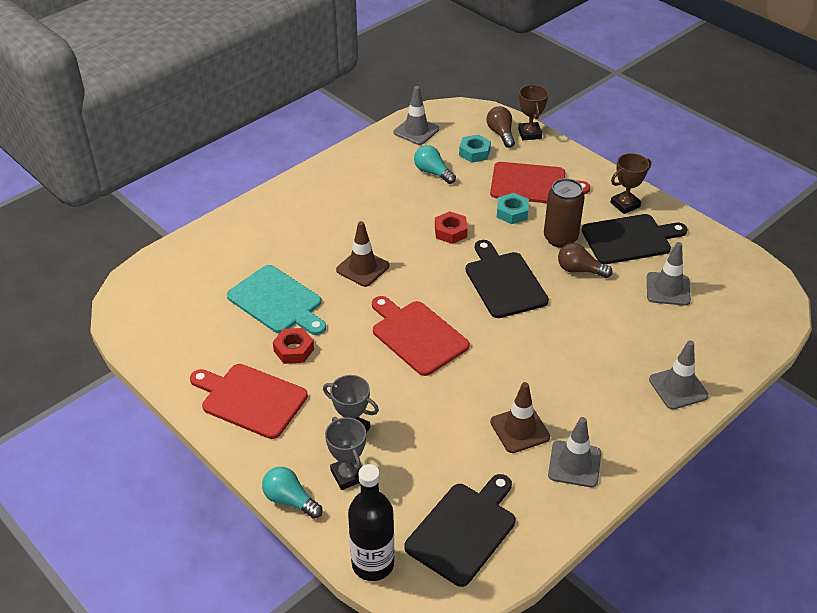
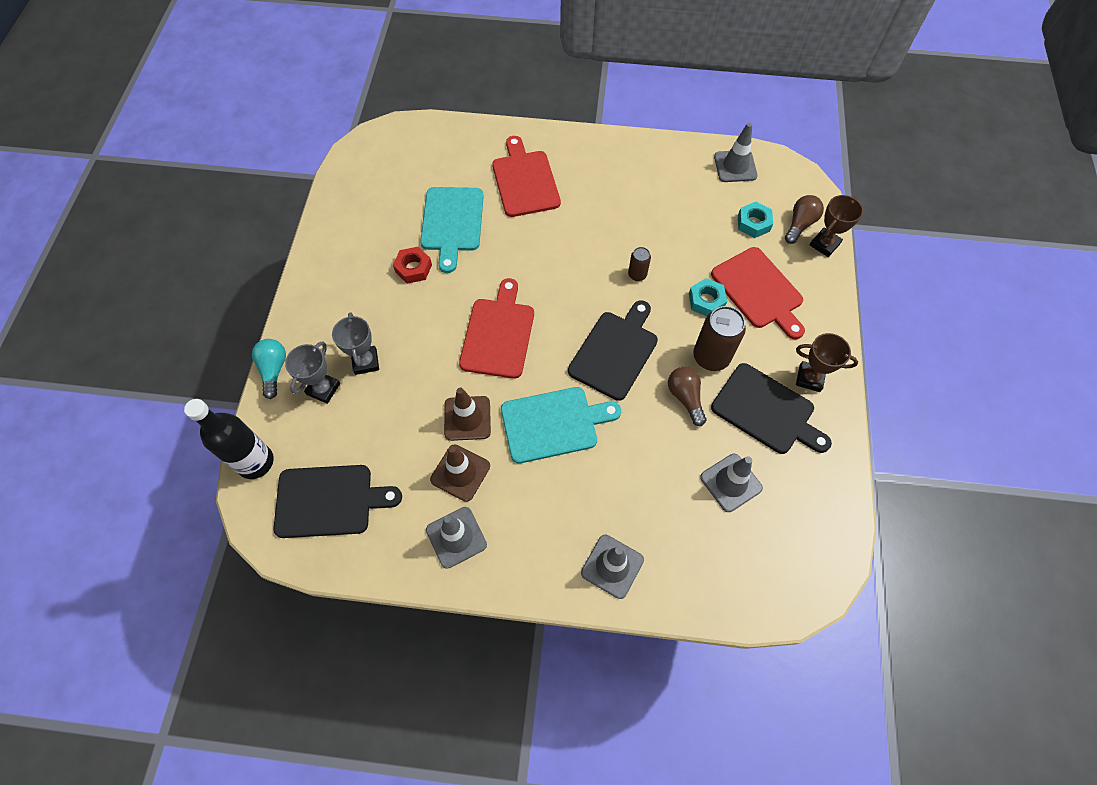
camera: 50 degrees right, 20 degrees up
(250, 400) = (344, 279): red cutting board -> red cutting board (524, 181)
(362, 268) = (537, 248): brown traffic cone -> brown traffic cone (467, 418)
(433, 172) = (696, 213): turquoise light bulb -> none
(450, 232) = (637, 275): red nut -> brown can
(530, 351) = (553, 423): none -> turquoise cutting board

